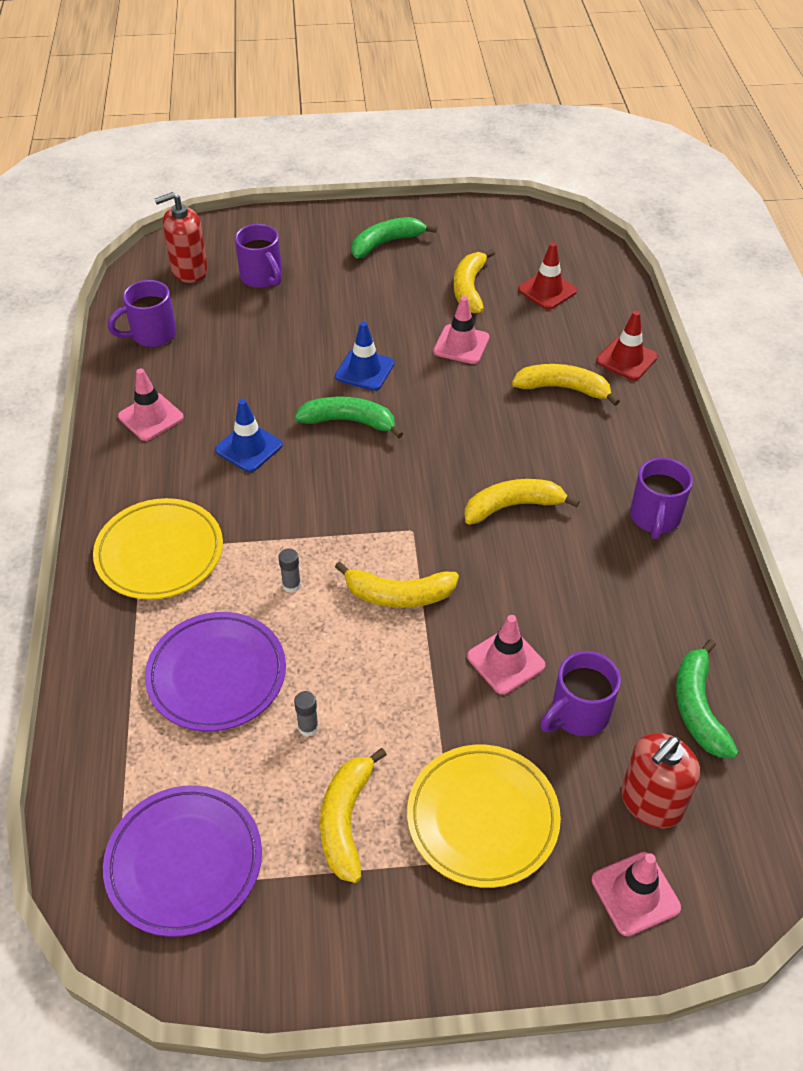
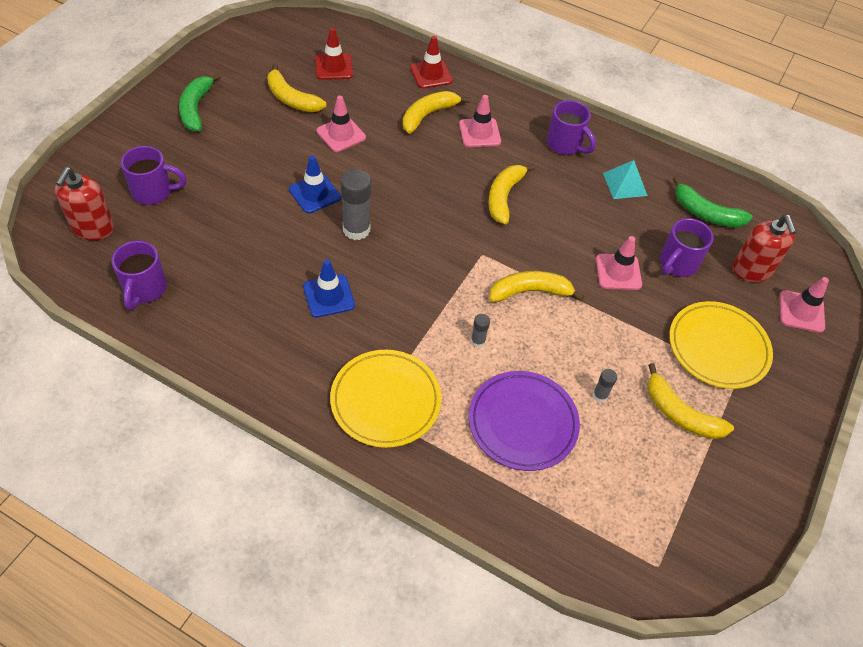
camera: 60 degrees left, 5 degrees up
(151, 417) = (239, 336): pink traffic cone -> pink traffic cone (479, 133)
(184, 862) = (659, 517): purple plate -> none
(349, 421) = (356, 229): green banana -> grey glue stick
(398, 595) = (530, 292): yellow banana -> yellow banana turned 135 degrees counterclockwise
(578, 714) = (677, 264): purple mug -> purple mug turned 45 degrees clockwise
(654, 602) = (625, 184): none -> turquoise pyramid

